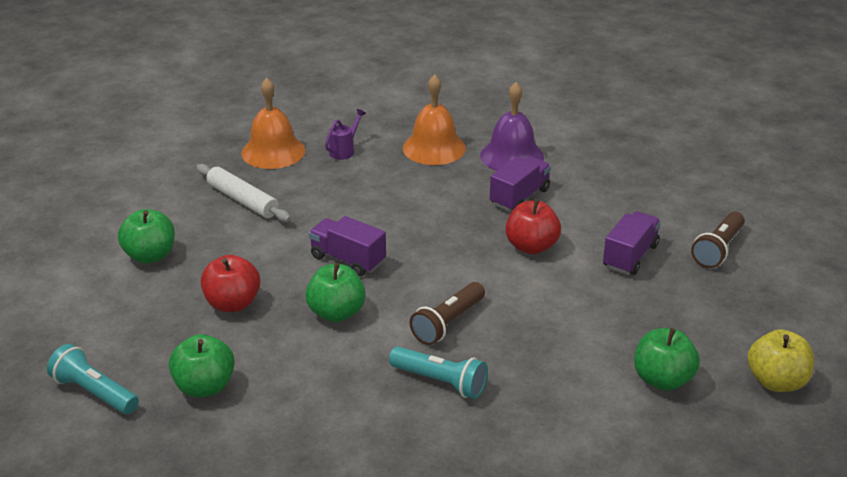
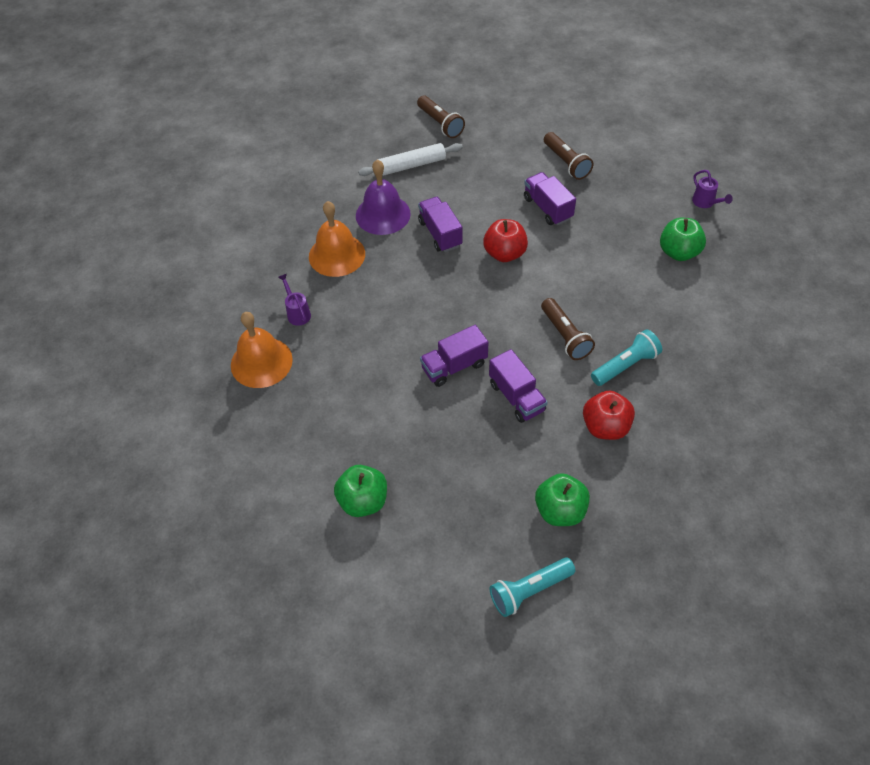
camera: 60 degrees left, 20 degrees up
(233, 303) = (466, 461): red apple -> red apple (605, 427)
(242, 200) = (323, 409): white rolling pin -> white rolling pin (411, 165)
(336, 313) = (516, 397): green apple -> purple truck
(679, 149) = (440, 123): none -> brown flashlight
(776, 381) = (705, 203): yellow apple -> purple watering can

